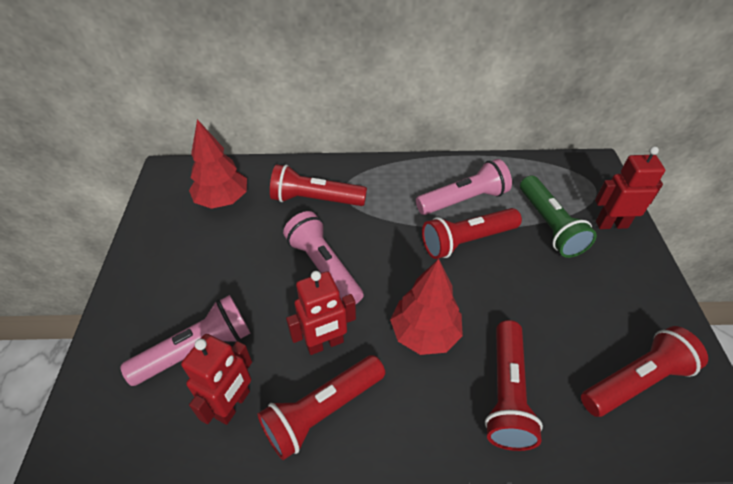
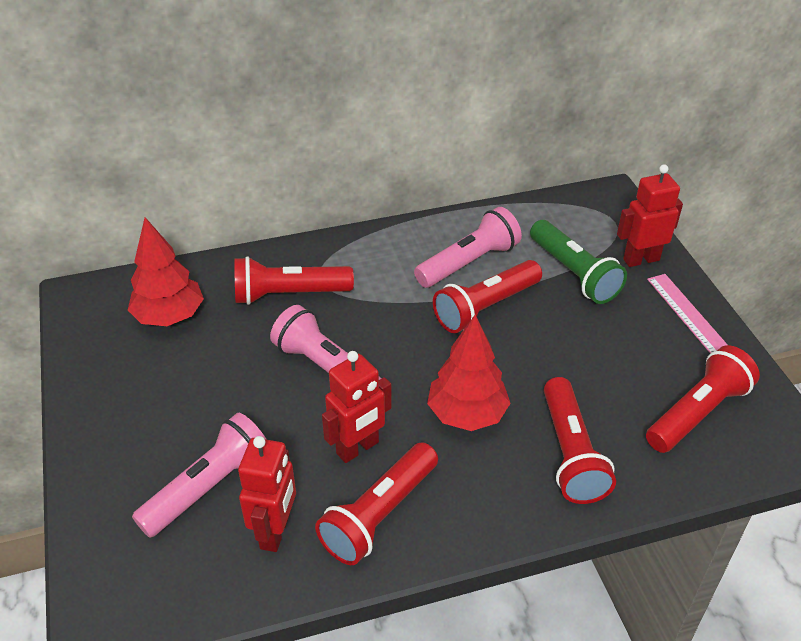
camera: 15 degrees left, 5 degrees down
(645, 283) = (689, 315): none -> pink ruler

